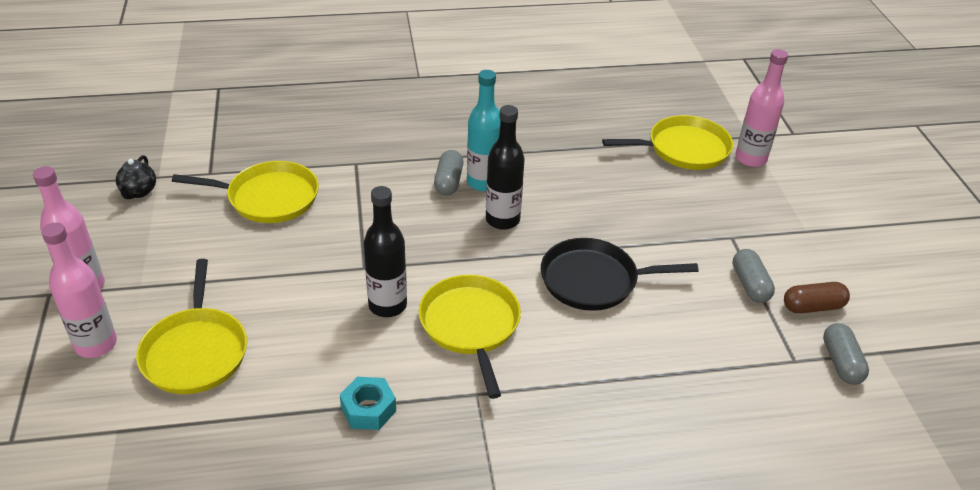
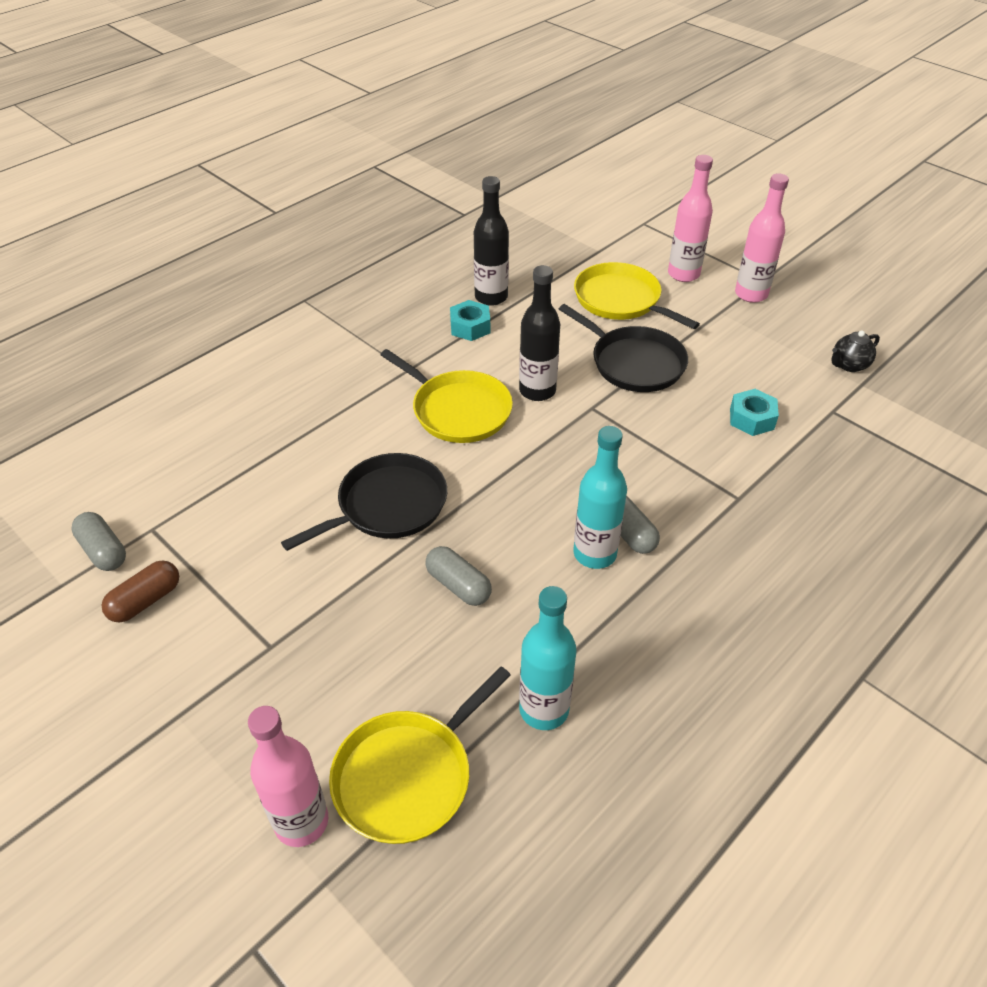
camera: 145 degrees right, 5 degrees up
(138, 192) = (849, 365): black teapot -> black teapot turned 90 degrees counterclockwise
(268, 198) = (751, 419): yellow pan -> turquoise nut
(280, 284) = (633, 363): none -> black pan
(502, 220) = (529, 520): black bottle -> black bottle (491, 297)
(590, 138) = (544, 709): none -> turquoise bottle
(750, 285) = (225, 590): grey capsule -> grey capsule (458, 585)

